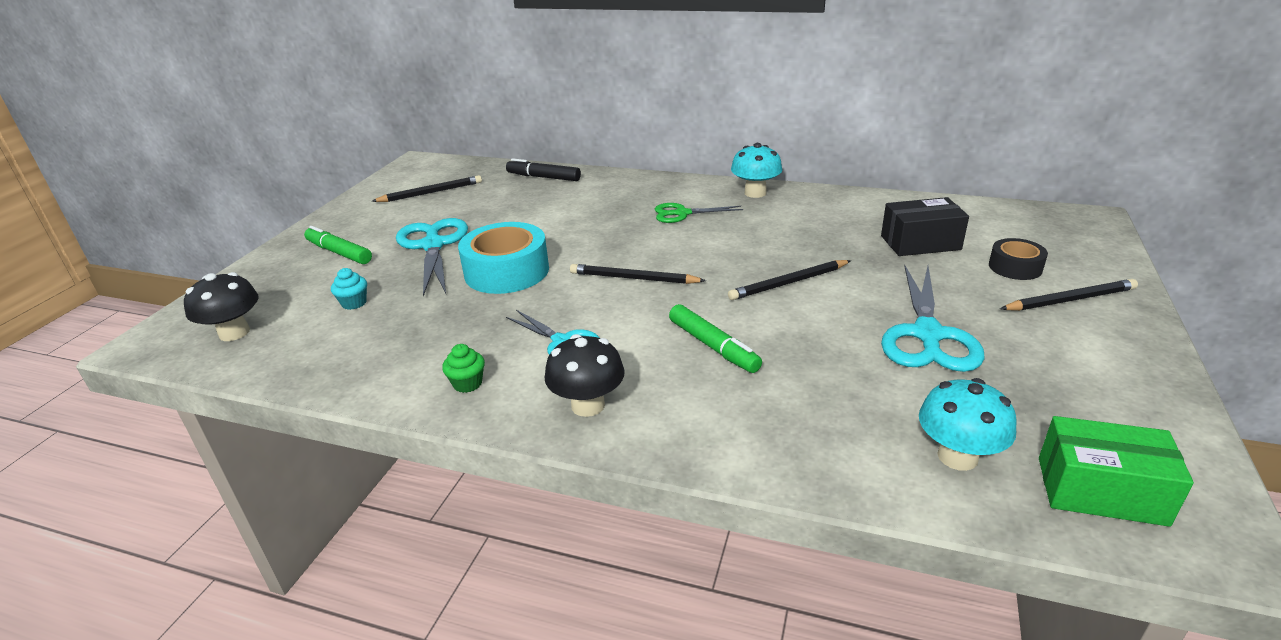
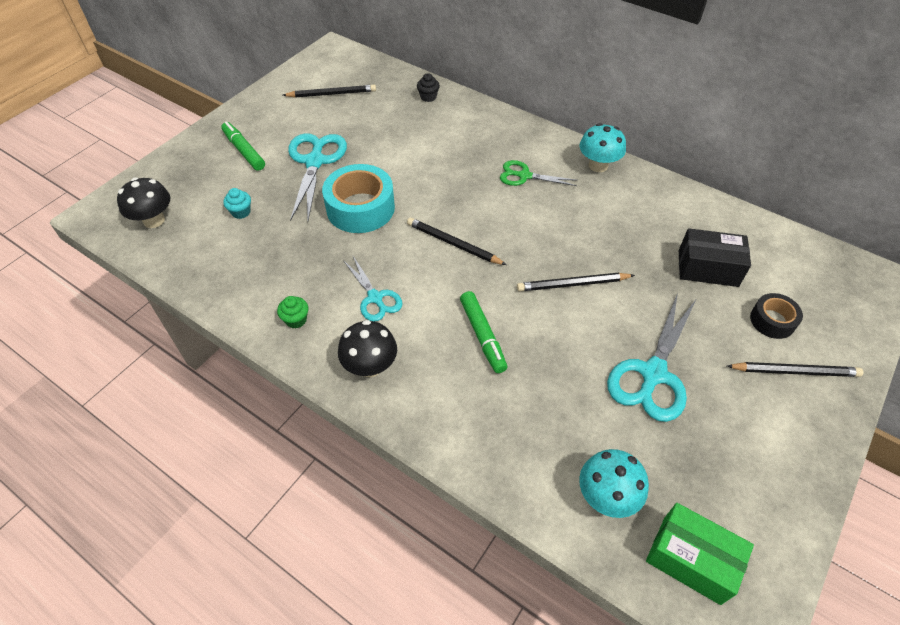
camera: 15 degrees right, 20 degrees up
(543, 177) = (428, 97): black marker -> black cupcake

